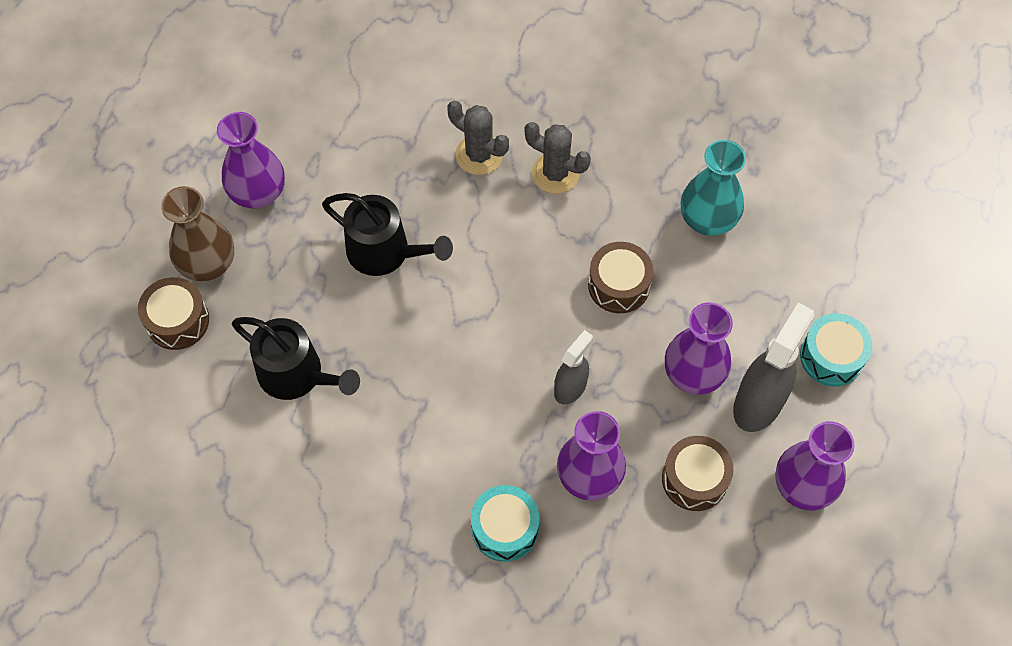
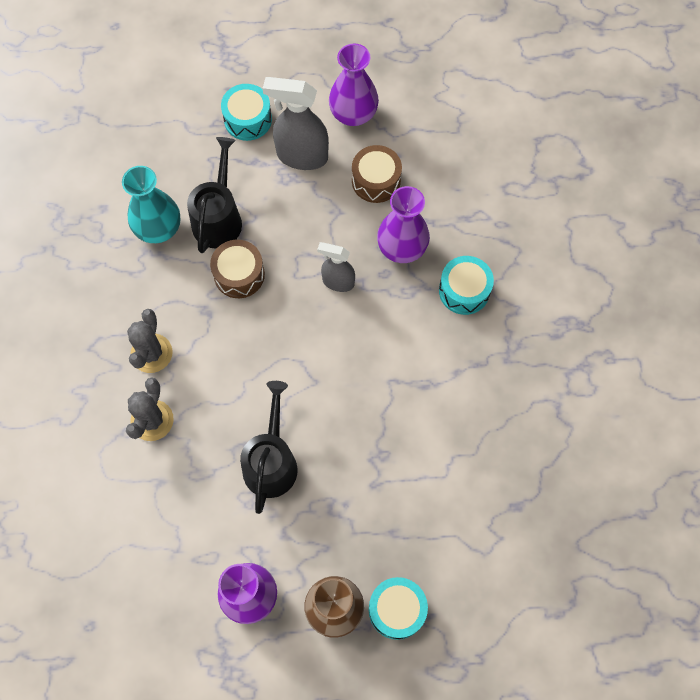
camera: 110 degrees left, 5 degrees up
(177, 321) = (397, 610): brown drum -> turquoise drum
(297, 374) = (406, 488): black watering can -> black watering can (218, 218)
(693, 373) = (295, 203): purple vase -> none

